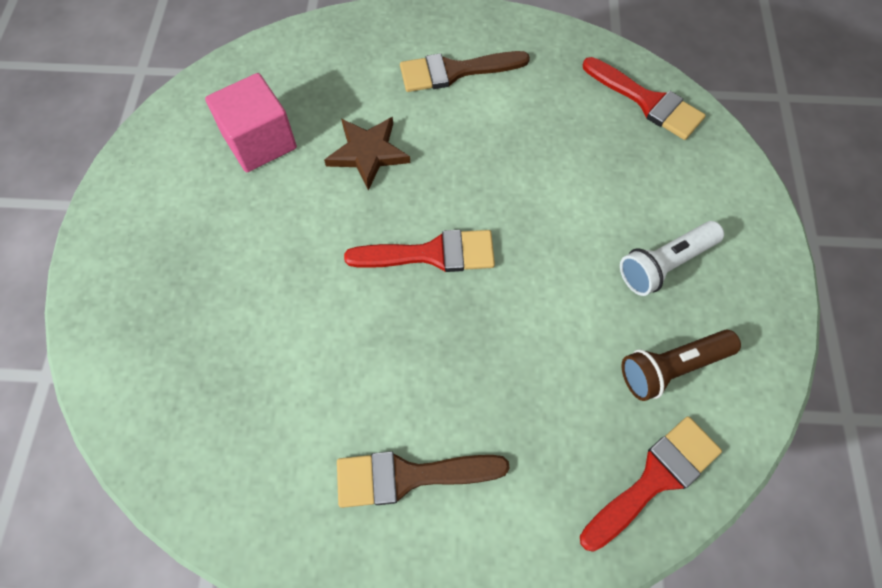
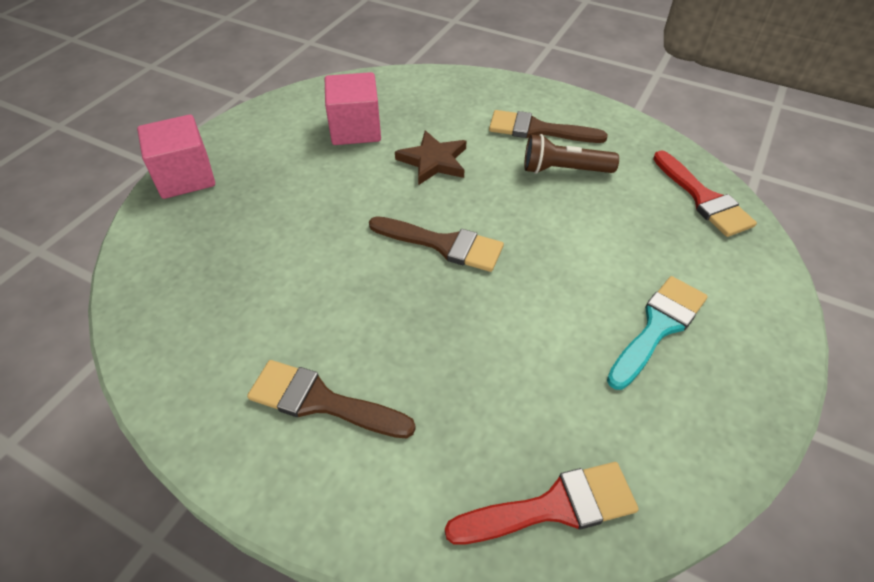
camera: 25 degrees right, 15 degrees down
(102, 281) = (185, 177): none -> pink cube
(431, 254) = (443, 244): red brush -> brown brush
(665, 265) = (658, 327): white flashlight -> turquoise brush
(672, 368) = (622, 415): brown flashlight -> brown flashlight (564, 170)

